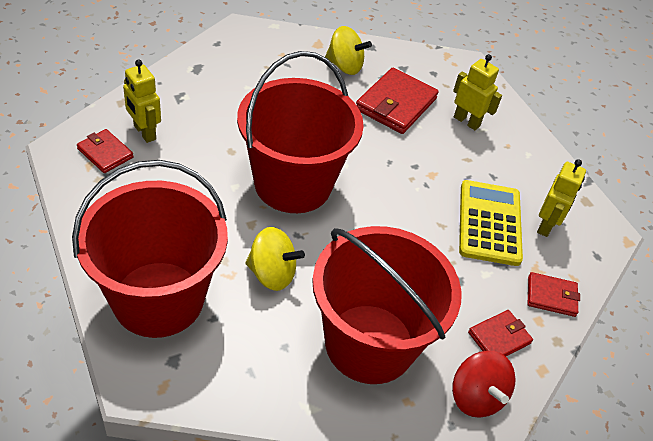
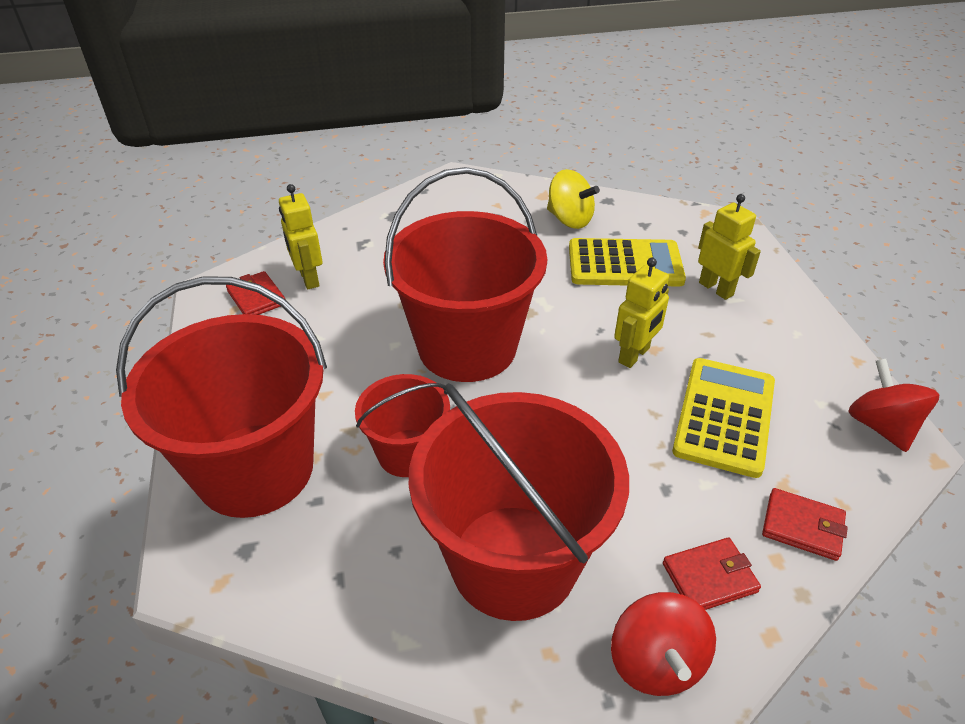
camera: 20 degrees right, 5 degrees down
(272, 274) = (407, 453): yellow spinning top -> red bucket
(396, 104) = (625, 264): red wallet -> yellow calculator
(546, 225) = (809, 427): yellow robot -> yellow robot (634, 355)
(591, 220) = (881, 426): none -> red spinning top

